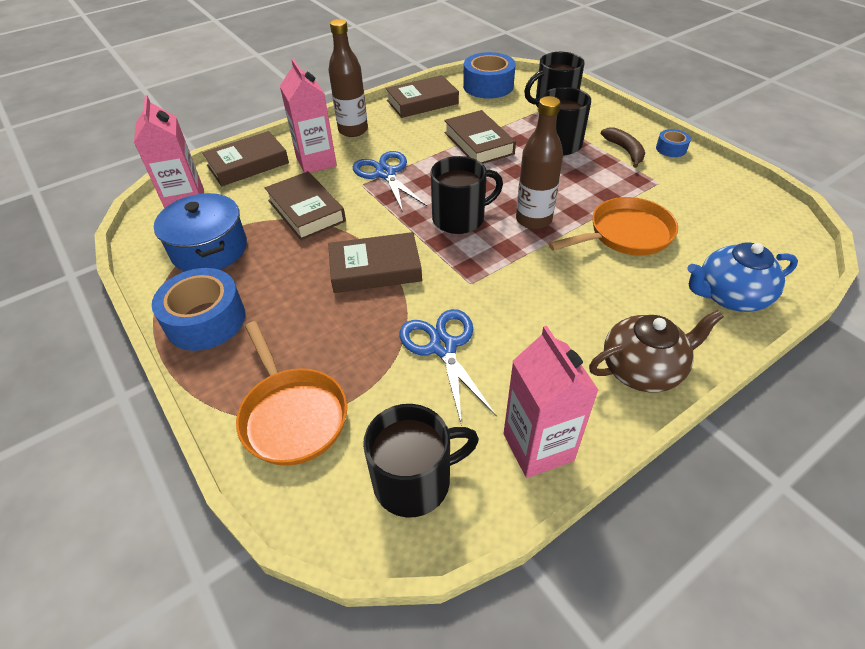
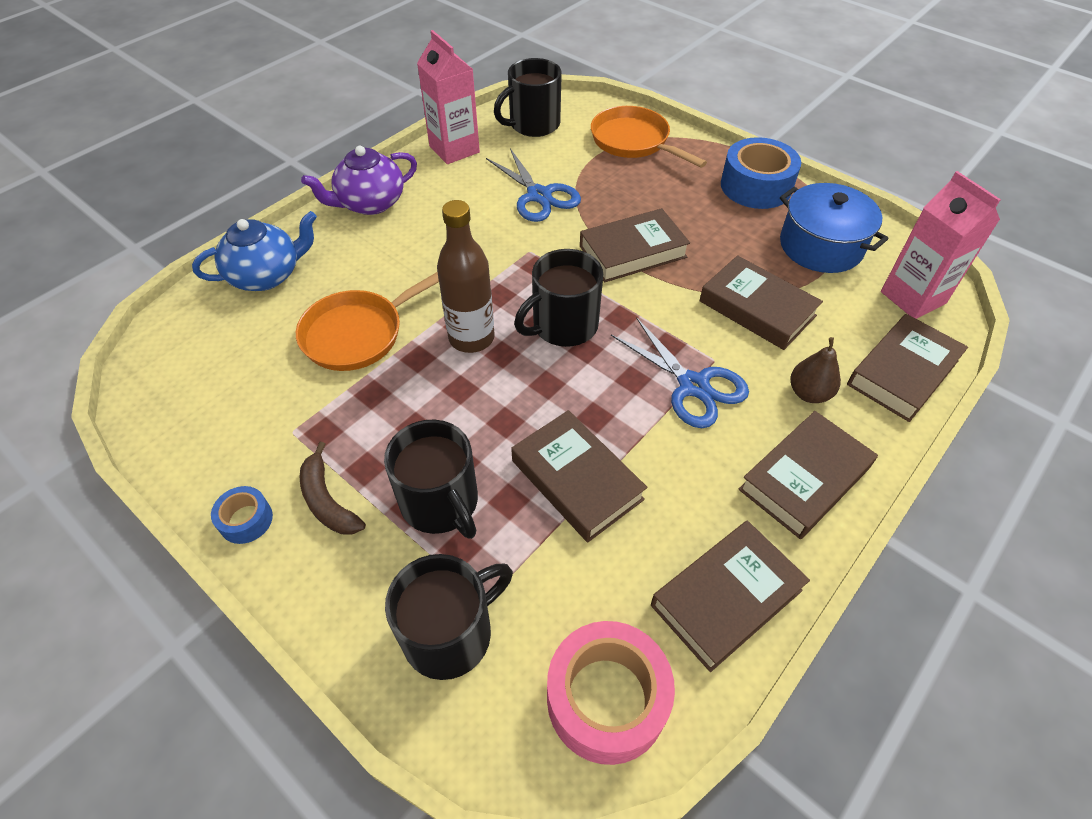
camera: 165 degrees right, 5 degrees up
(316, 162) = (809, 393): pink carton -> brown pear
(353, 130) = (804, 479): brown bottle -> brown book
(488, 86) = (606, 699): blue tape -> pink tape
(642, 369) = (370, 203): brown teapot -> purple teapot

